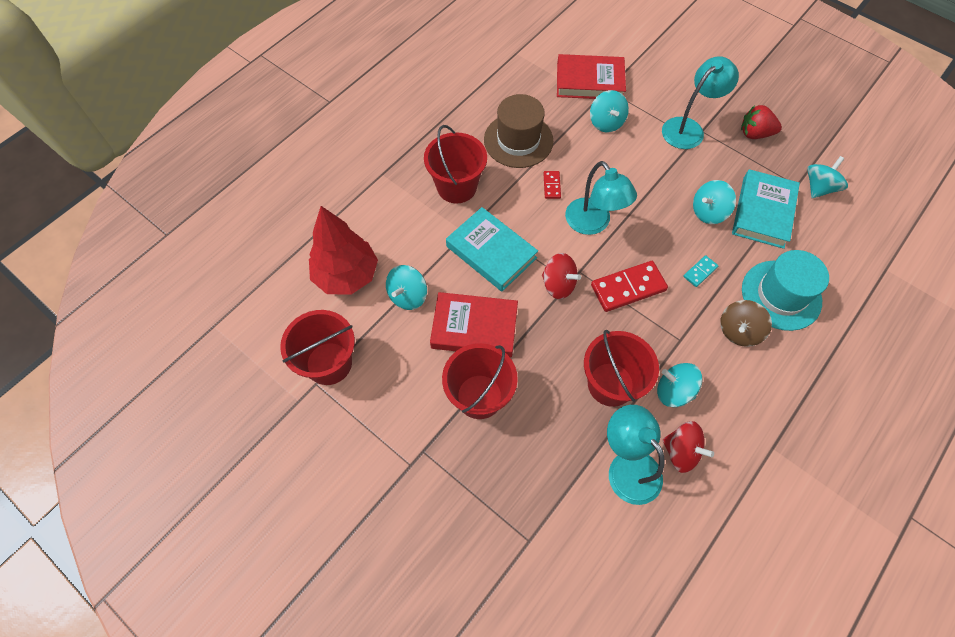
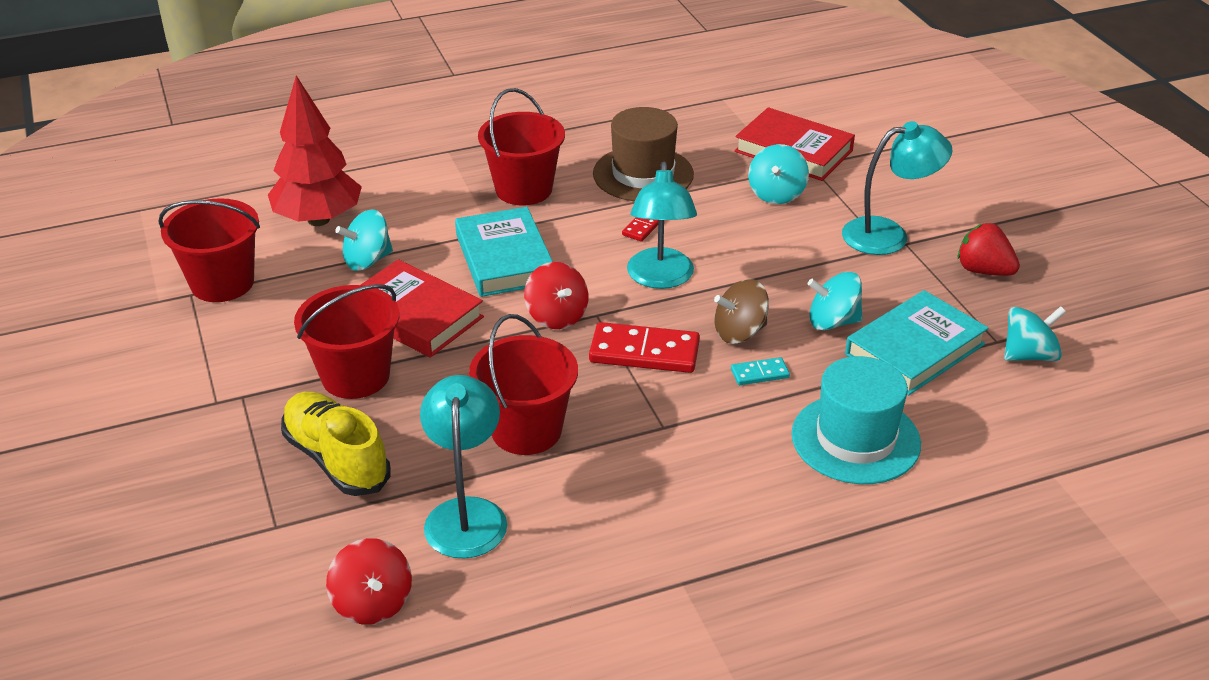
camera: 30 degrees right, 25 degrees down
(522, 468) = (336, 459): none -> yellow shoe
(674, 391) = (602, 470): turquoise spinning top -> none
(681, 452) = (551, 531): red spinning top -> red spinning top (372, 603)
(738, 331) = (755, 450): brown spinning top -> brown spinning top (739, 332)

